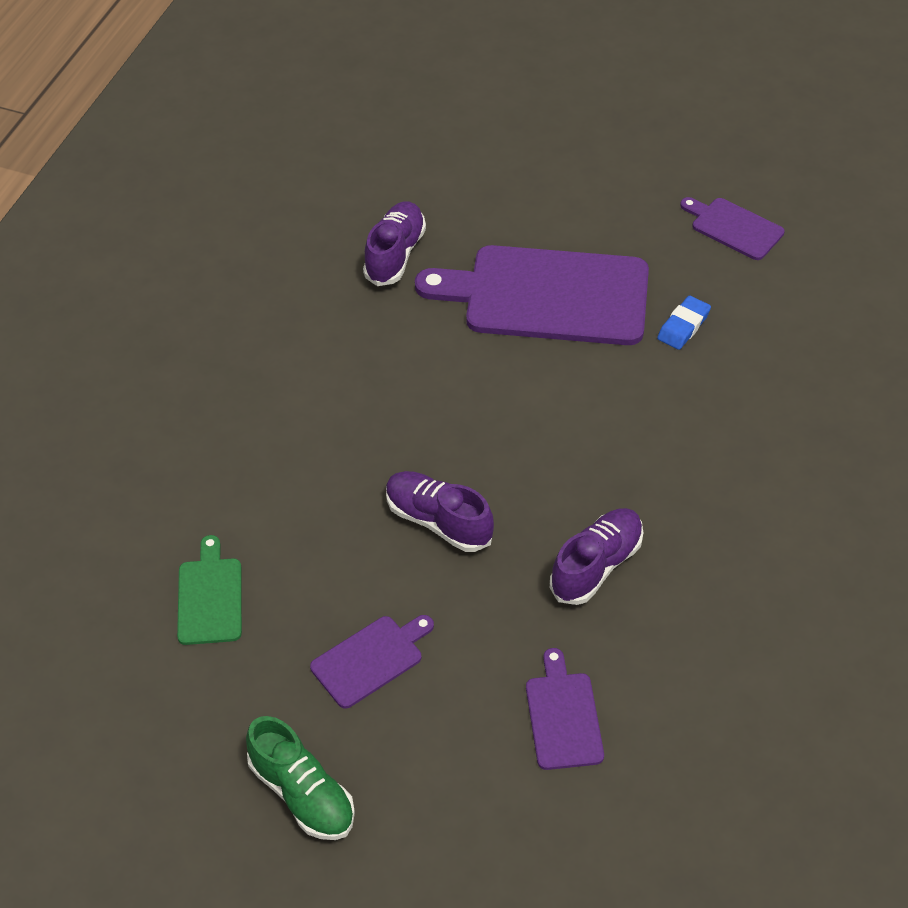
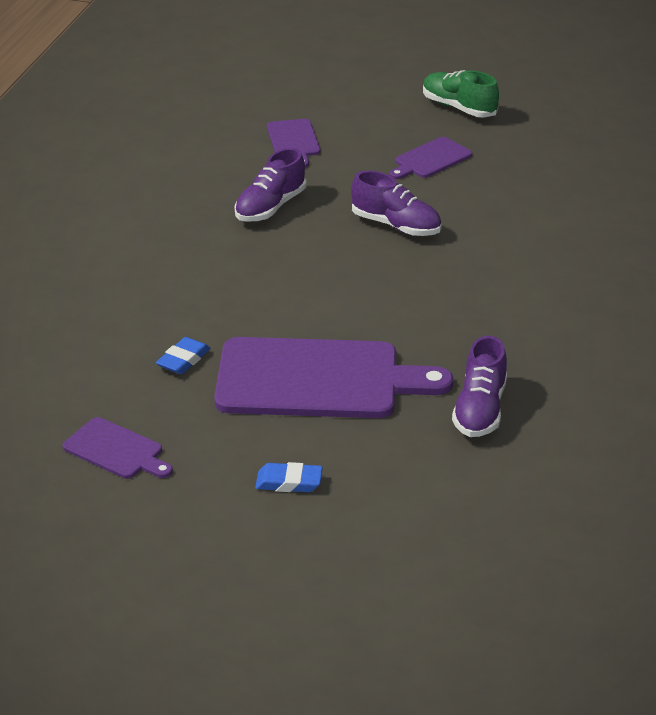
camera: 175 degrees right, 15 degrees down
(210, 597) = (558, 183): green cutting board -> none
(577, 191) = (289, 482): none -> blue eraser

